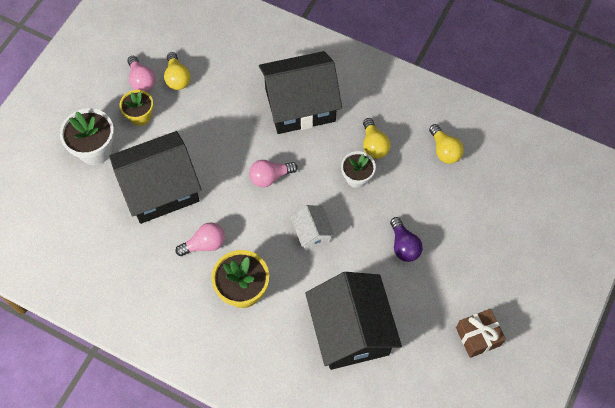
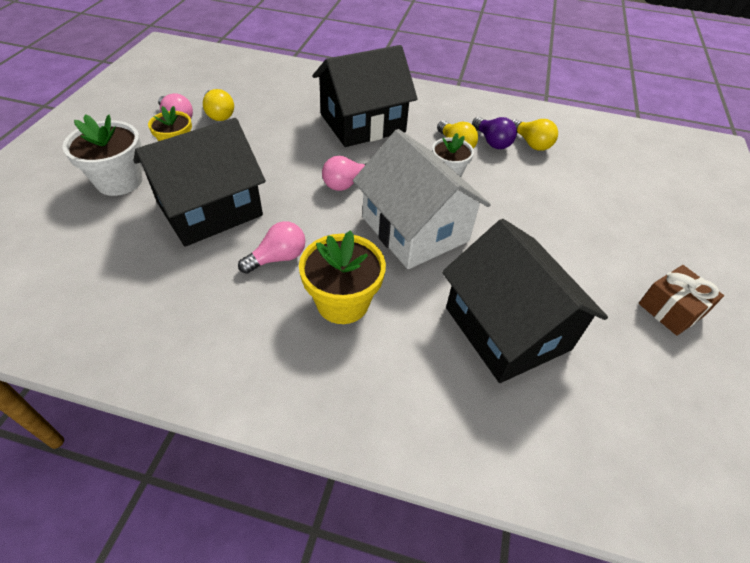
camera: 15 degrees left, 15 degrees down
(312, 233) = (415, 229): white house -> white house, size x2.11
(404, 245) = (530, 228): purple light bulb -> purple light bulb (492, 142)

